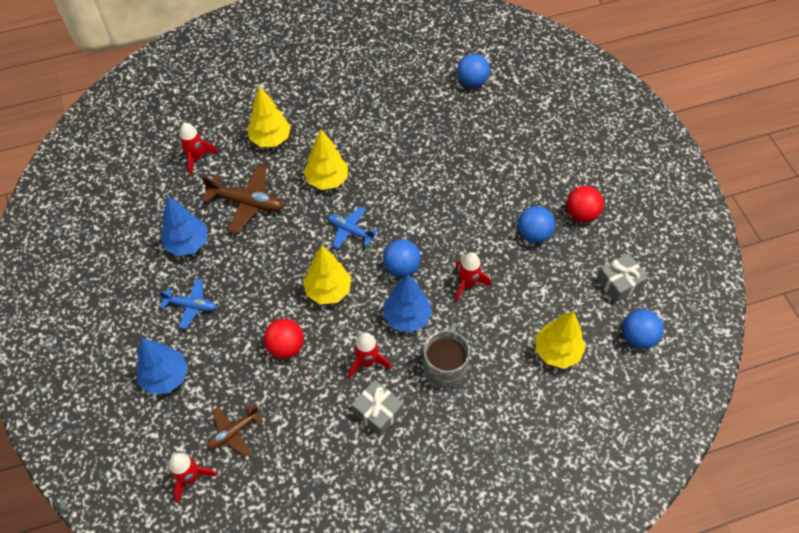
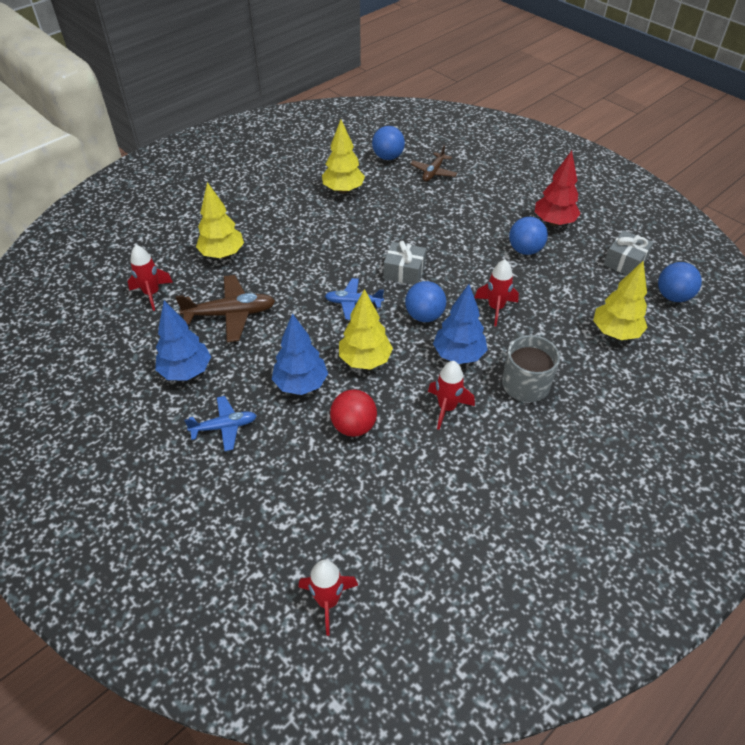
camera: 25 degrees left, 10 degrees down
(165, 377) = (235, 508): blue tree -> blue tree (301, 384)
(233, 432) = (349, 532): brown plane -> brown plane (433, 172)
(327, 180) = (302, 269): yellow tree -> yellow tree (343, 190)
(377, 412) = (489, 449): grey gift -> grey gift (404, 272)
(581, 214) = (554, 222): red ball -> red tree

